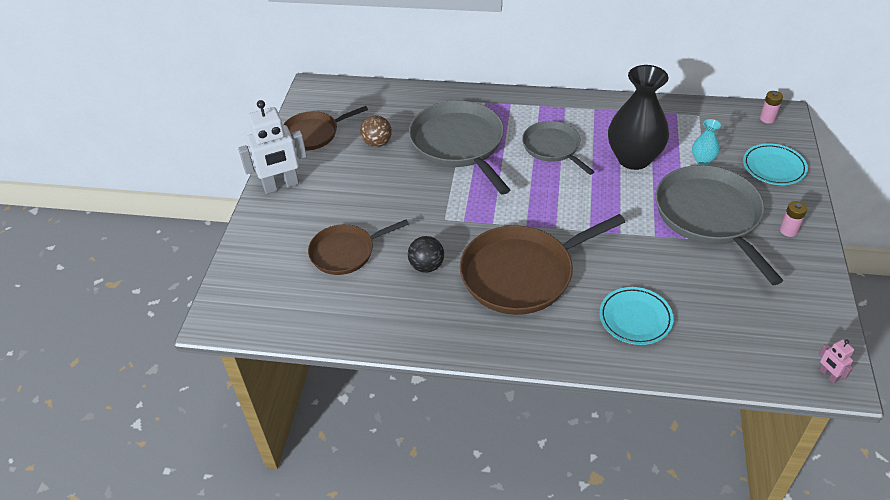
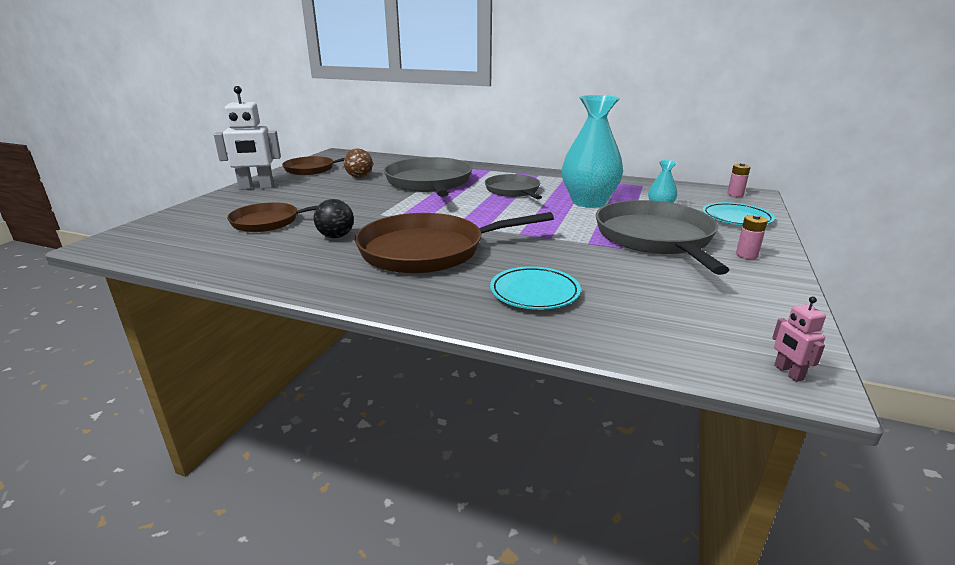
camera: 10 degrees right, 20 degrees down
(633, 159) = (588, 202): black vase -> turquoise vase

